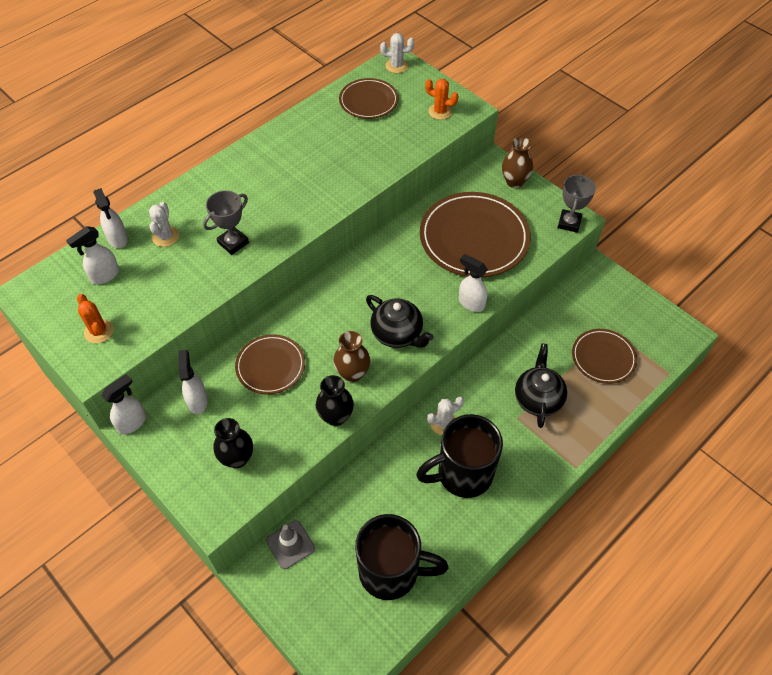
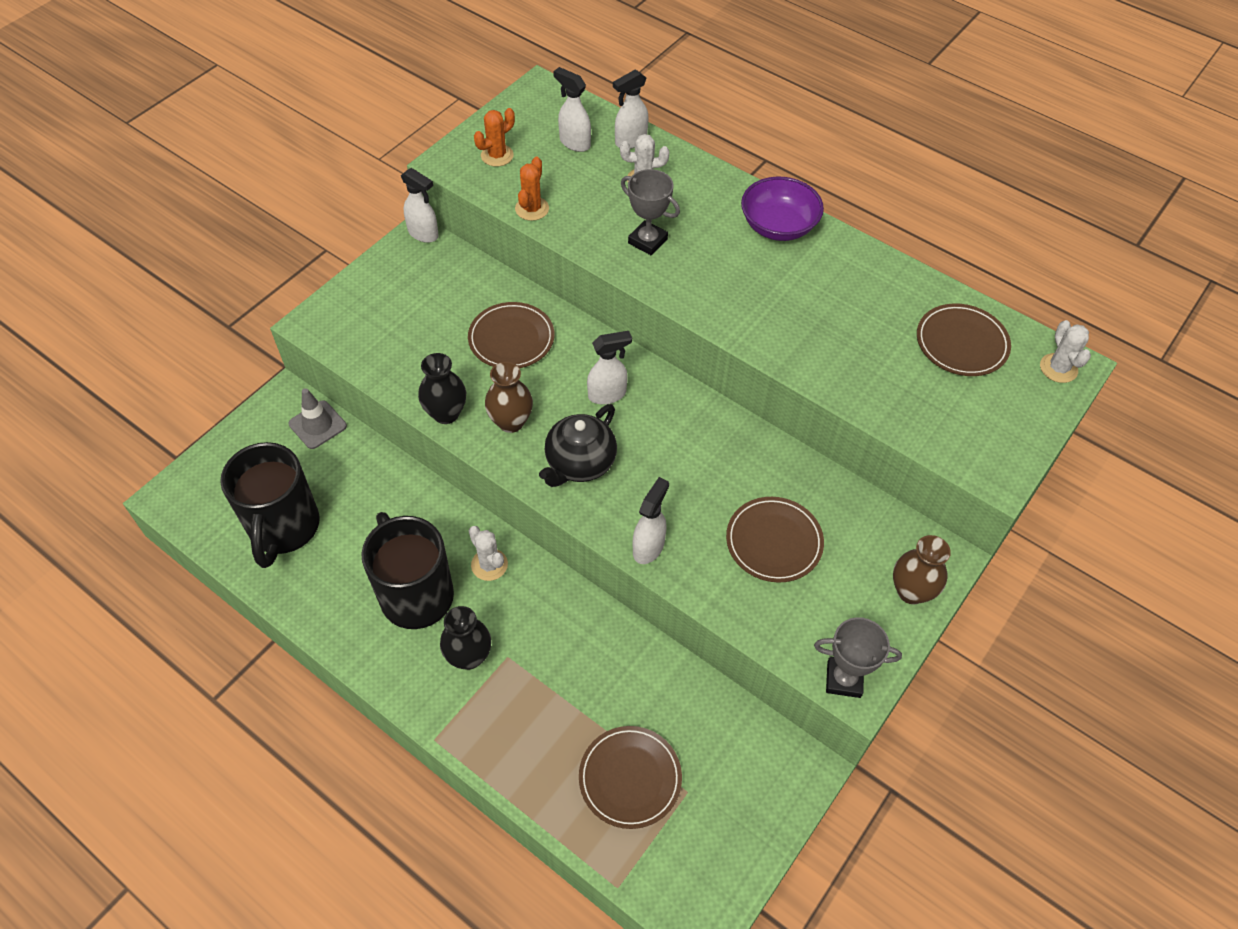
camera: 80 degrees right, 0 degrees up
(197, 401) = (456, 282): white spray bottle -> white spray bottle (607, 394)
(237, 458) = (384, 330): black vase -> black vase (469, 656)
(241, 167) = (778, 226): none -> purple bowl
(440, 112) = (975, 436): orange cactus -> orange cactus (532, 209)
(474, 238) = (774, 541): brown plate -> brown plate, size x0.57
(538, 398) = (542, 683): black teapot -> none

